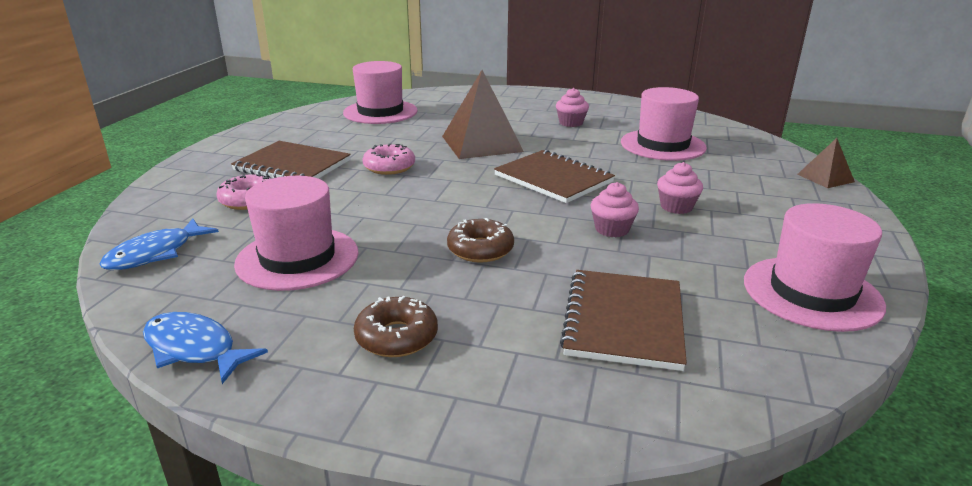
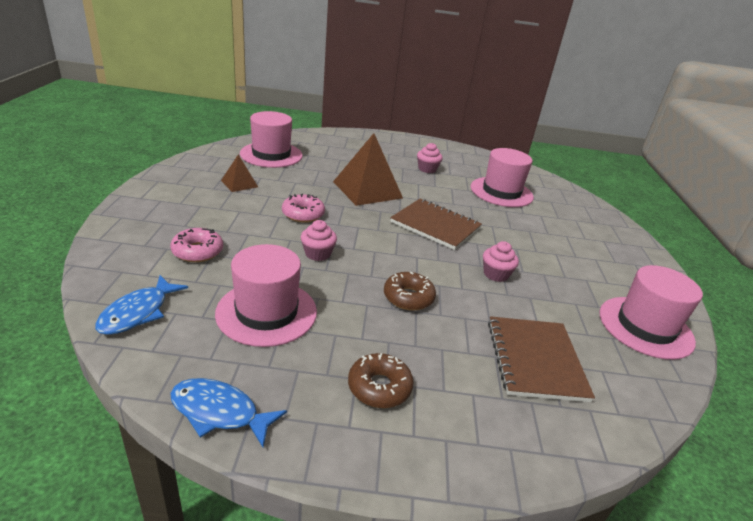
camera: 15 degrees left, 5 degrees up
(292, 165) = (220, 213): brown notebook -> none
(676, 207) = (532, 252): pink cupcake -> pink cupcake (318, 254)
(825, 178) = (619, 223): brown pyramid -> brown pyramid (239, 183)

